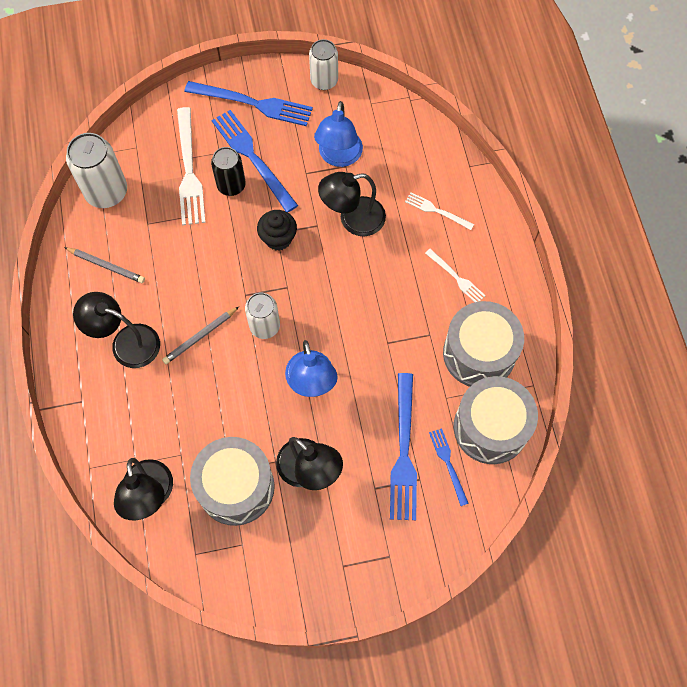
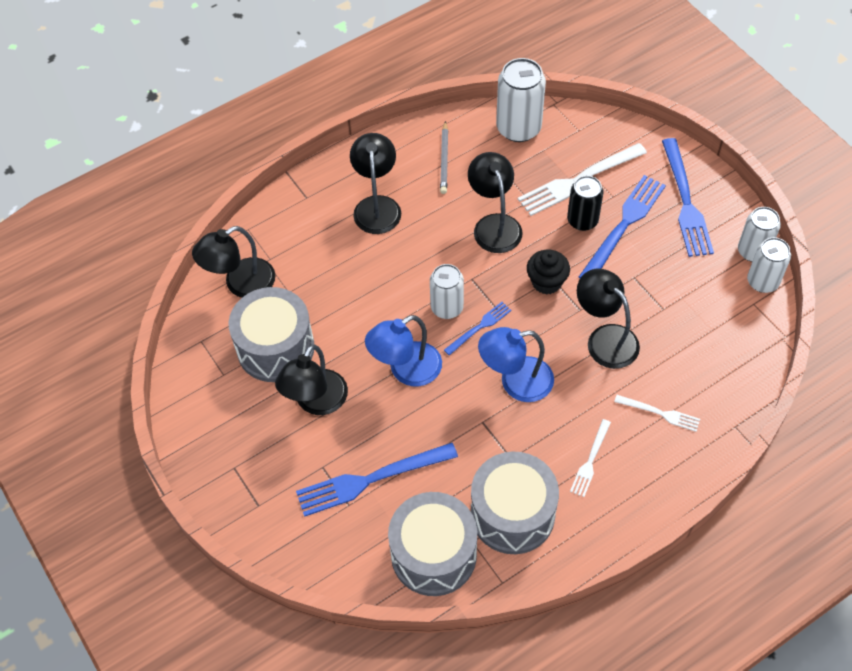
camera: 70 degrees right, 10 degrees down
(199, 254) = (494, 225): none -> black lamp
(200, 337) = (410, 260): grey pencil -> none
(338, 157) = (670, 298): blue lamp -> blue lamp (515, 382)
(354, 88) = (762, 282): none -> white can
(436, 211) = (660, 413): white fork -> white fork turned 105 degrees clockwise
(448, 463) = (376, 526): blue fork -> blue fork (479, 327)

